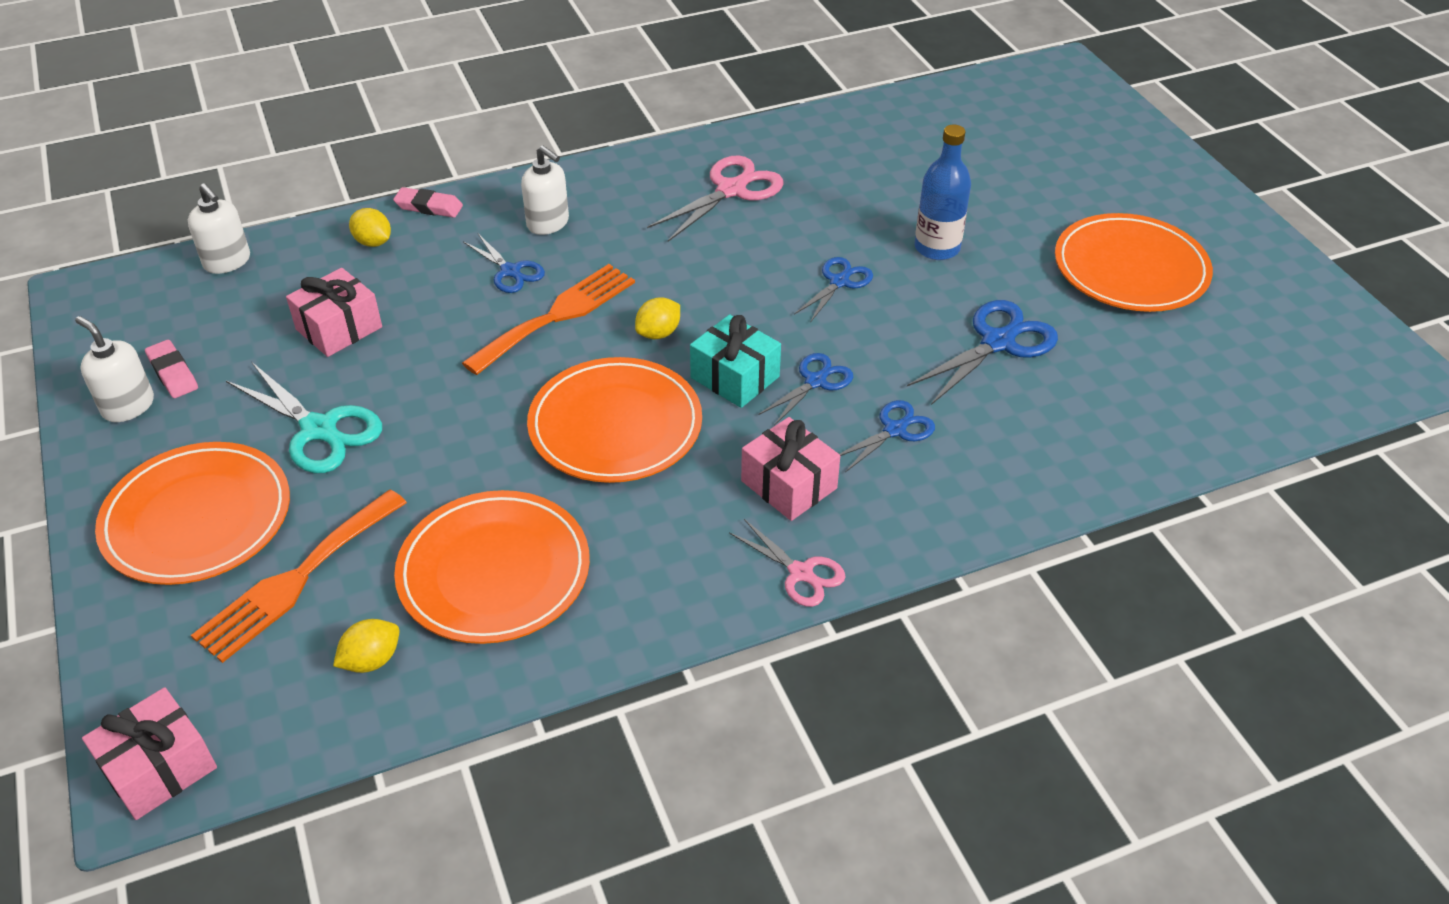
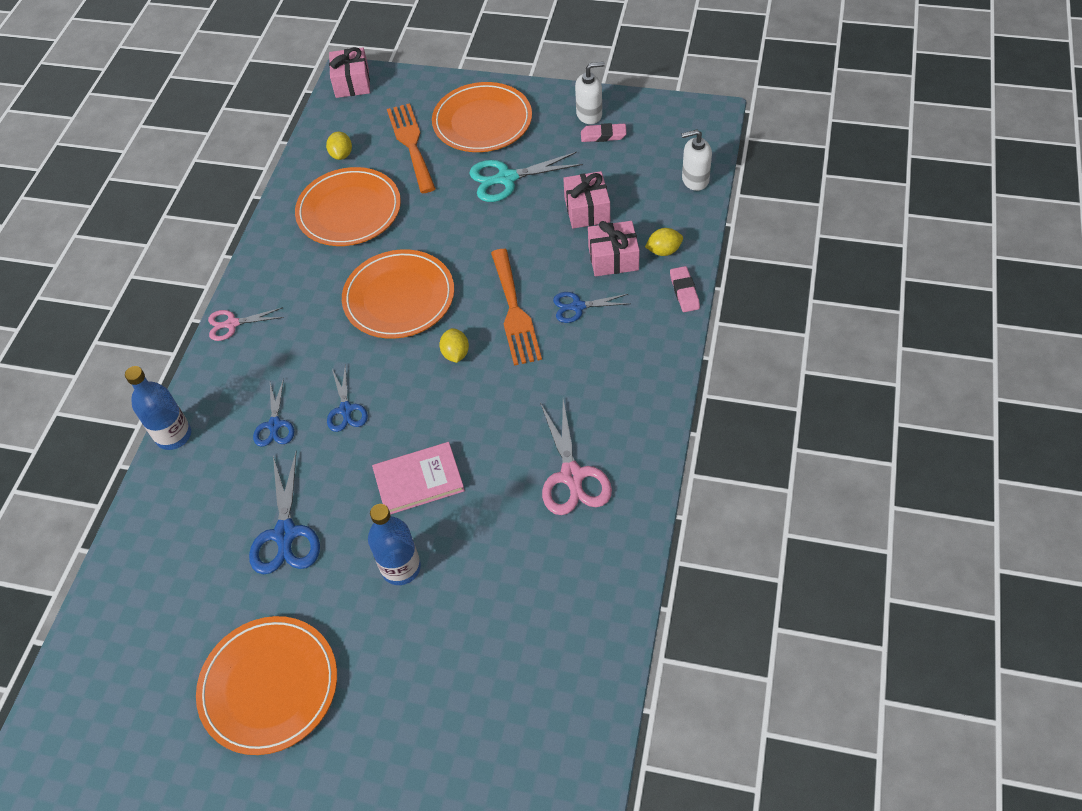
camera: 130 degrees right, 10 degrees up
(429, 207) = (684, 291): pink eraser -> pink eraser turned 60 degrees counterclockwise
(548, 223) = (615, 347): white soap dispenser -> none
(735, 377) = (385, 371): turquoise gift -> none
(789, 484) = (287, 351): pink gift -> pink gift (613, 258)
(839, 282) = (418, 480): blue scissors -> pink book
(1004, 515) = (174, 435): none -> blue bottle

